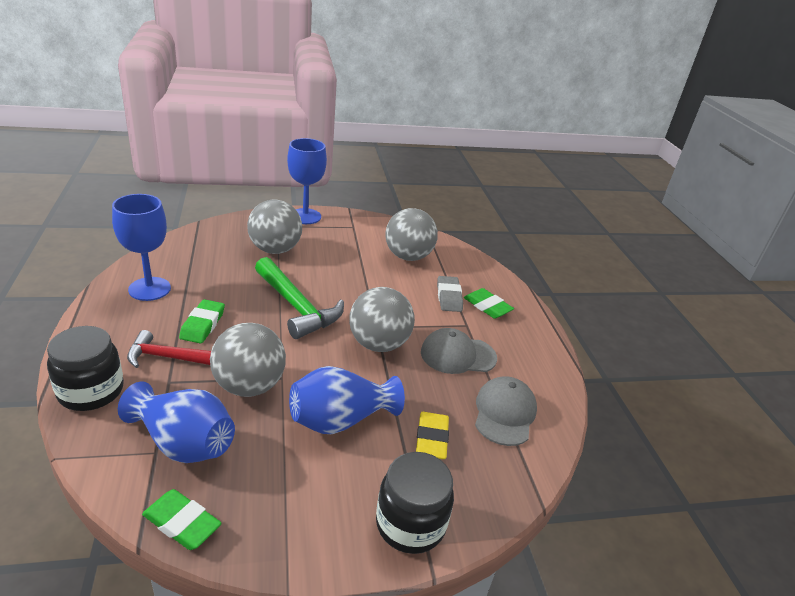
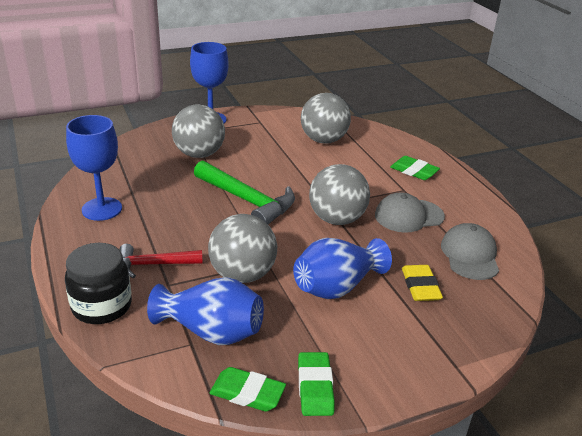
camera: 10 degrees left, 0 degrees up
(203, 324) = (170, 231): green eraser -> green eraser (315, 387)
(410, 524) = (436, 354): black jar -> none
(449, 297) = (377, 169): grey eraser -> none

